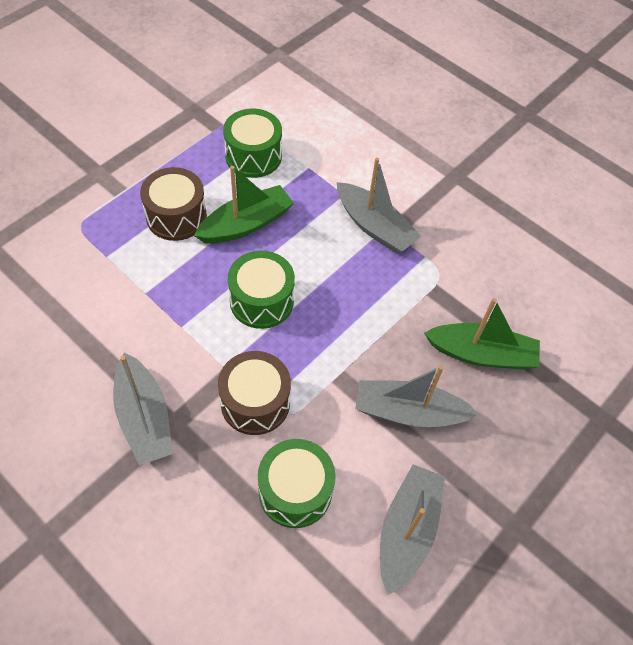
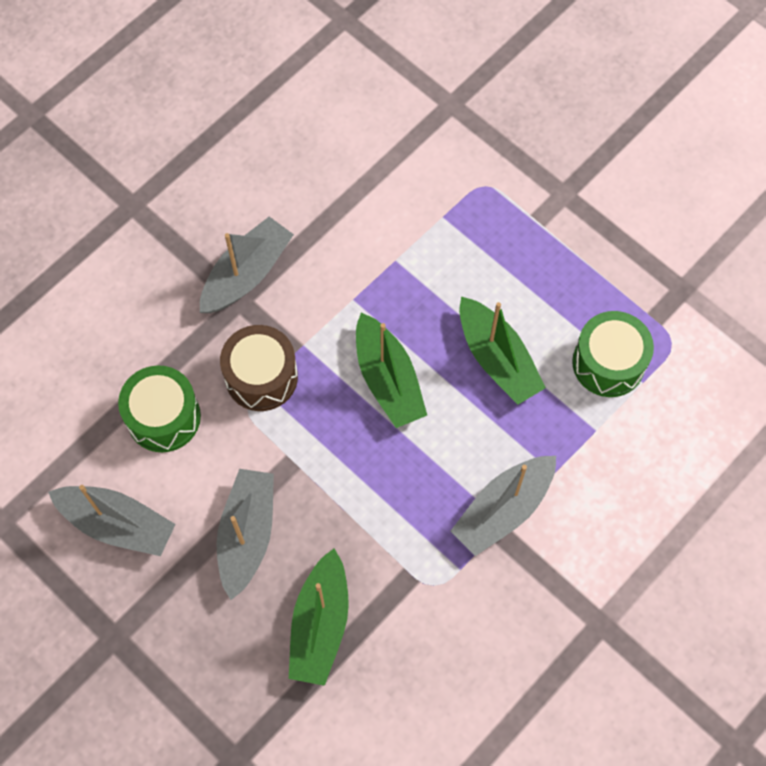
camera: 95 degrees right, 10 degrees up
(144, 417) = (246, 274): grey boat -> grey boat turned 150 degrees clockwise
(176, 216) = (504, 282): brown drum -> none
(261, 301) = (388, 379): green drum -> green boat

